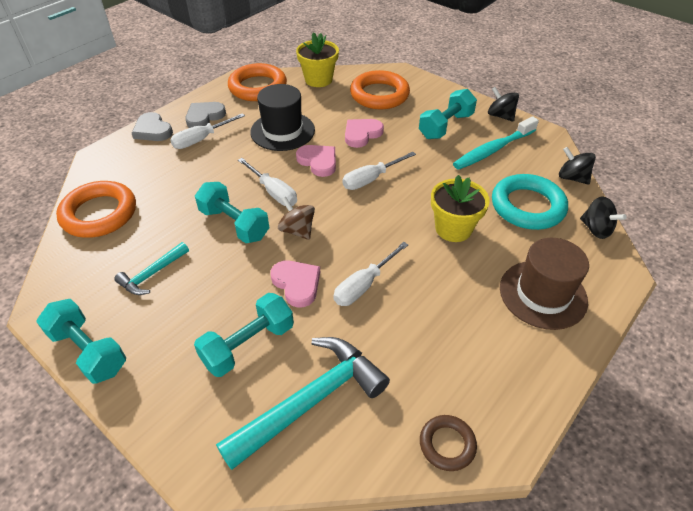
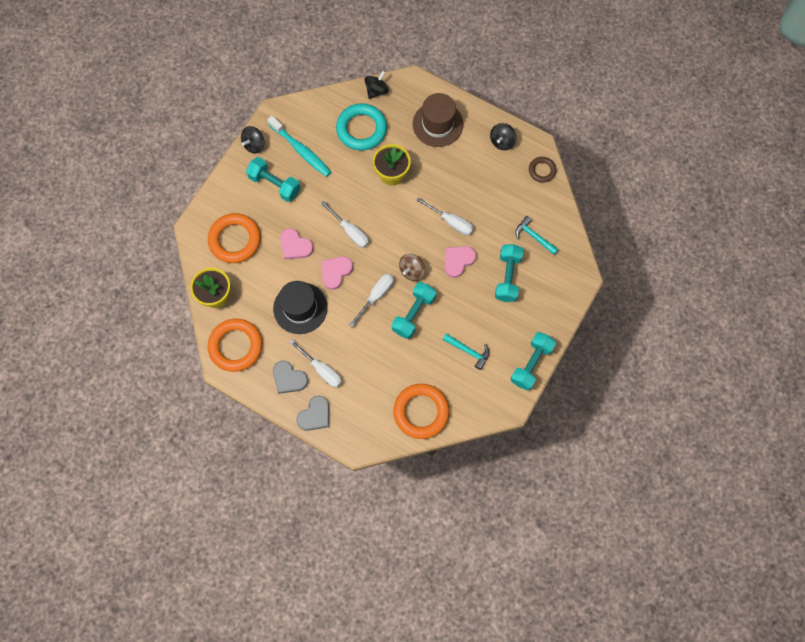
camera: 100 degrees left, 25 degrees up
(248, 345) = (507, 277): turquoise dumbbell -> turquoise dumbbell turned 60 degrees clockwise
(310, 401) = (534, 237): turquoise hammer -> turquoise hammer, size x0.52
(572, 178) = (326, 100): black spinning top -> black spinning top (502, 141)

